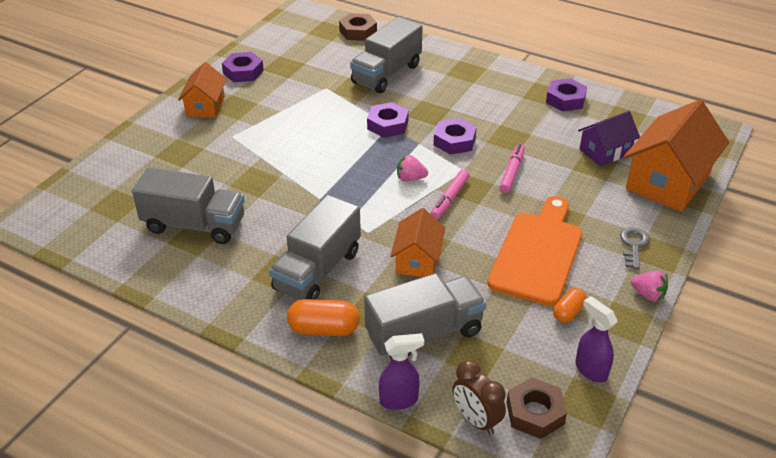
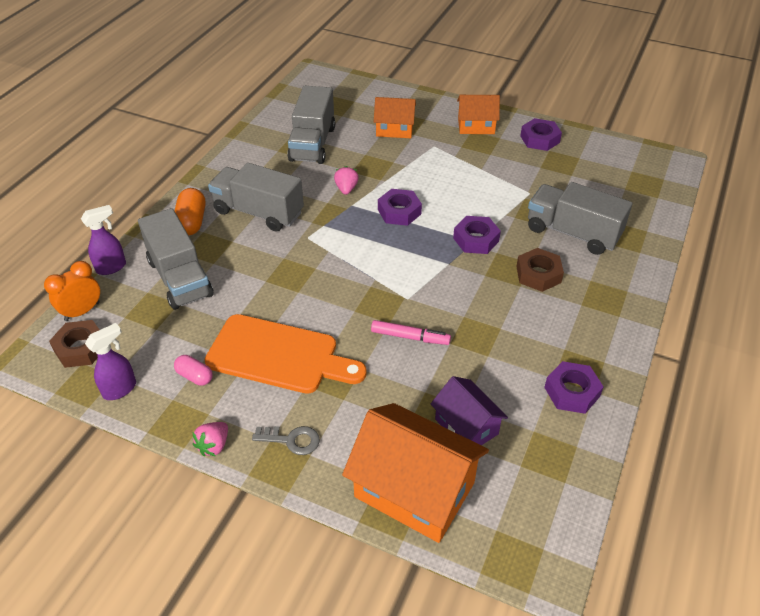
camera: 85 degrees right, 5 degrees up
(358, 31) = (652, 206): brown nut -> brown nut (538, 274)
(399, 400) = (112, 267): purple spray bottle -> purple spray bottle turned 105 degrees counterclockwise
(410, 178) = (388, 260): pink strawberry -> pink strawberry (346, 189)
(417, 260) = (270, 270): orange house -> orange house (394, 129)
(450, 199) = (360, 289): pink marker -> none
(454, 141) = (458, 290): purple nut -> purple nut (399, 212)
(476, 420) = (82, 311): brown clock -> orange clock
(568, 312) = (195, 376): orange capsule -> pink capsule

